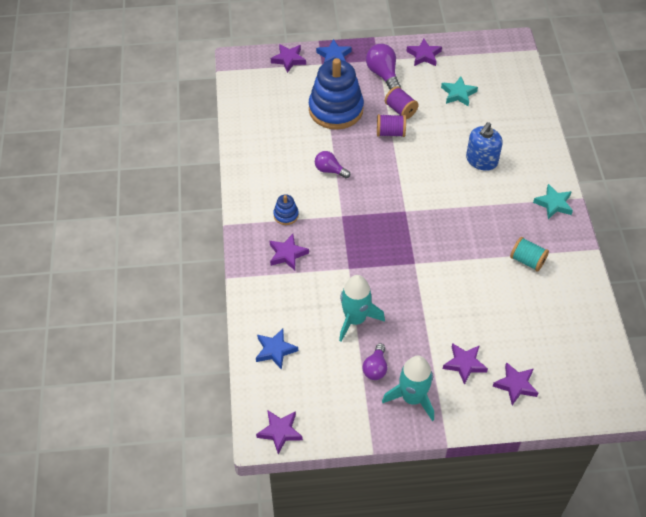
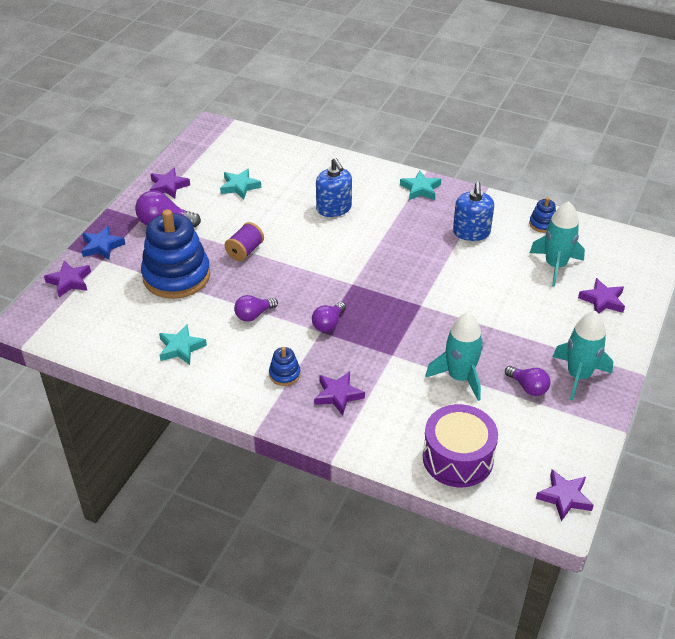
camera: 60 degrees left, 10 degrees down
(270, 148) = (181, 348): none -> turquoise star
(275, 350) = (458, 458): blue star -> purple drum
(352, 216) = (328, 324): none -> purple light bulb
(400, 110) = (222, 232): purple spool -> none
(464, 364) = (560, 323): purple star -> none
(527, 260) = (471, 232): turquoise spool -> blue soap dispenser
(533, 335) = (555, 265): none -> turquoise rocket
(581, 306) = (542, 224): none -> blue stacking toy

